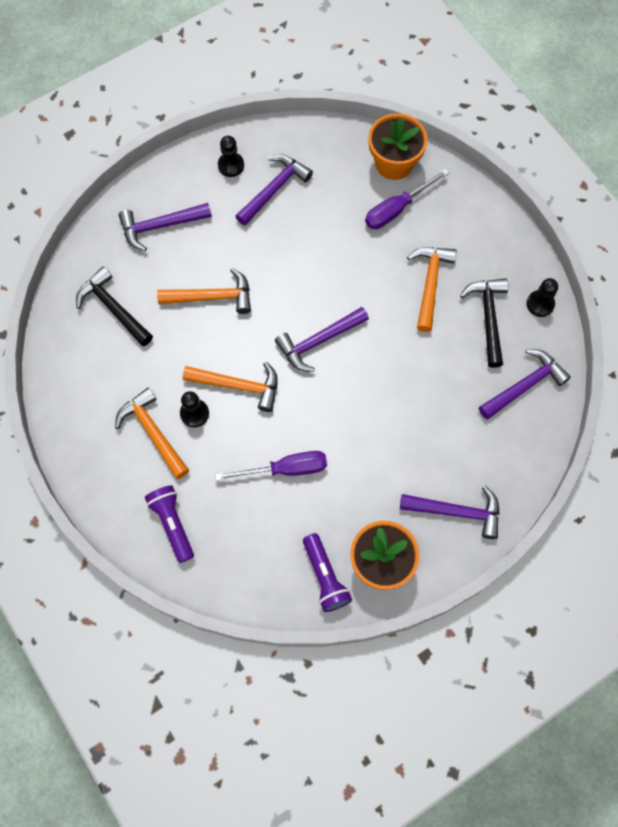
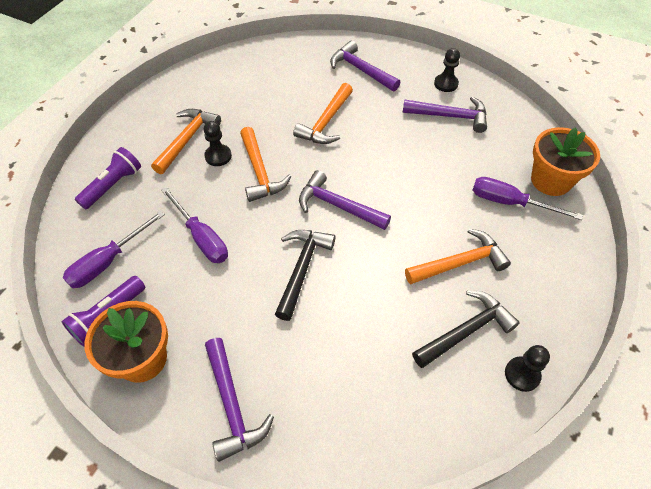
camera: 60 degrees right, 15 degrees down
(113, 308) = (275, 75): black hammer -> black hammer (302, 269)
(212, 297) = (326, 122): orange hammer -> orange hammer turned 60 degrees clockwise
(265, 558) = (108, 261): none -> purple screwdriver
(524, 385) = (418, 405): purple hammer -> none

